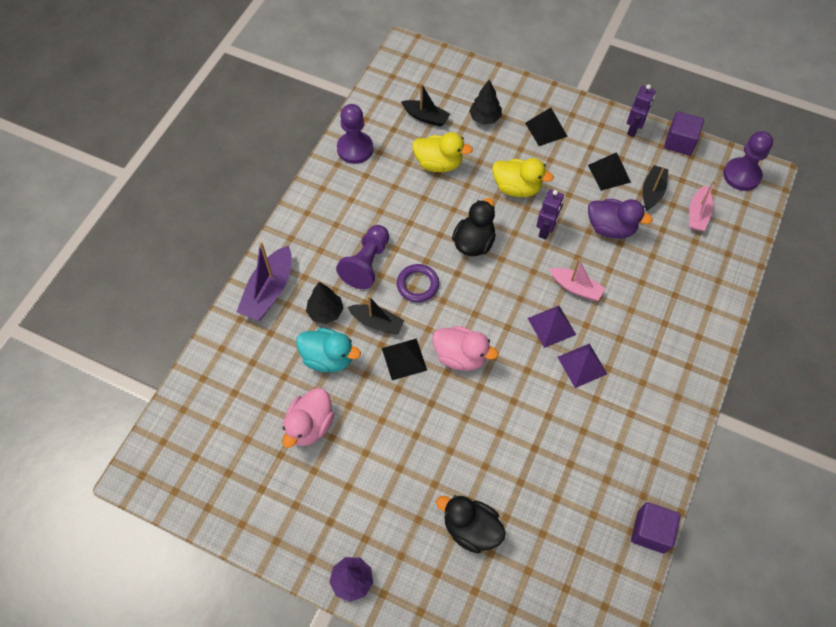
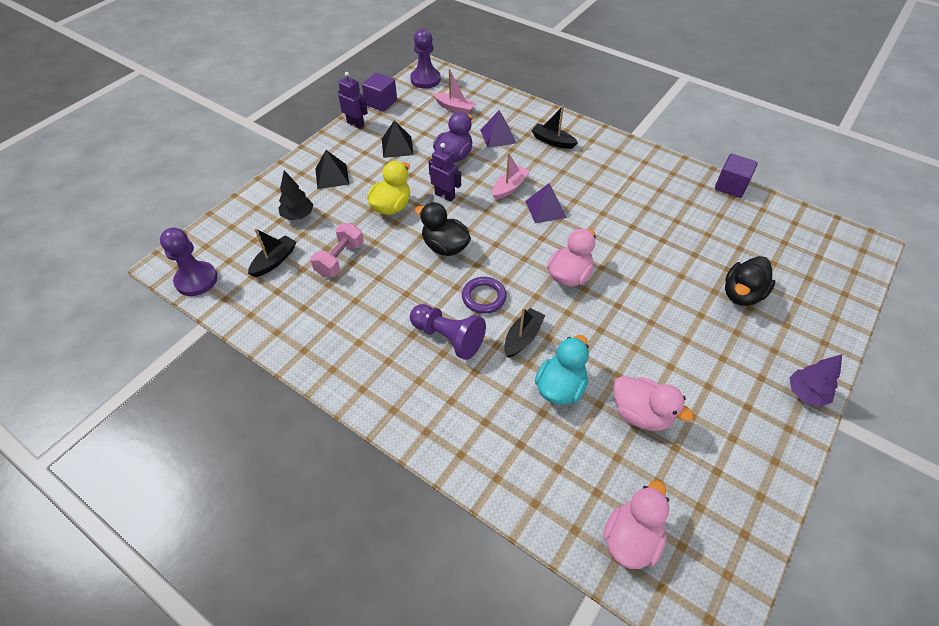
camera: 80 degrees left, 10 degrees down
(198, 419) = (631, 538): none -> pink duck
(269, 291) = (463, 440): purple boat -> none
(325, 312) = (502, 384): black tree -> none
(355, 149) = (289, 330): purple pawn -> purple pawn (196, 280)
(404, 359) = (568, 320): black pyramid -> none
(439, 163) = (340, 259): yellow duck -> pink dumbbell
(582, 365) = (586, 197): purple pyramid -> purple pyramid (498, 136)
(652, 192) = (425, 126): black boat -> black boat (553, 141)

